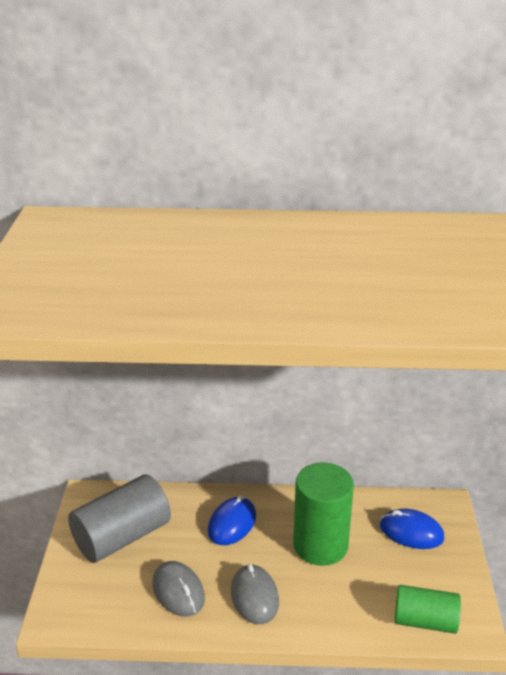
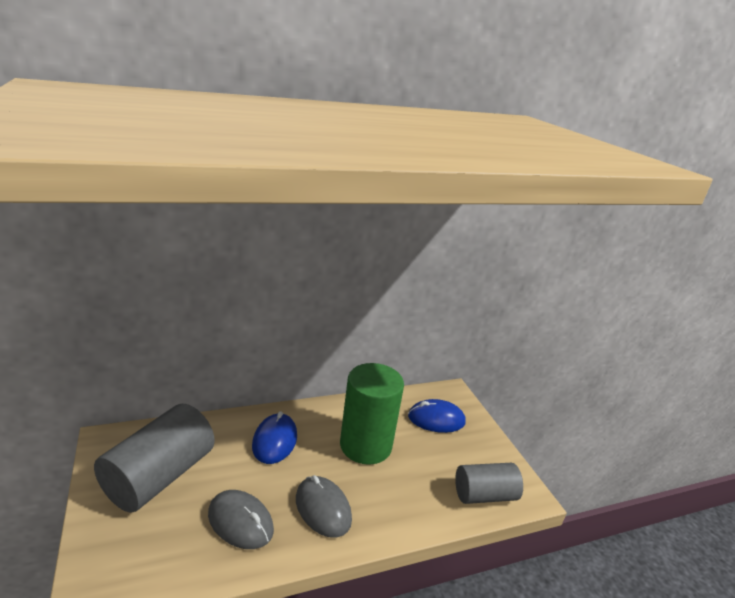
camera: 25 degrees left, 5 degrees down
(425, 621) = (484, 495): green cylinder -> grey cylinder

